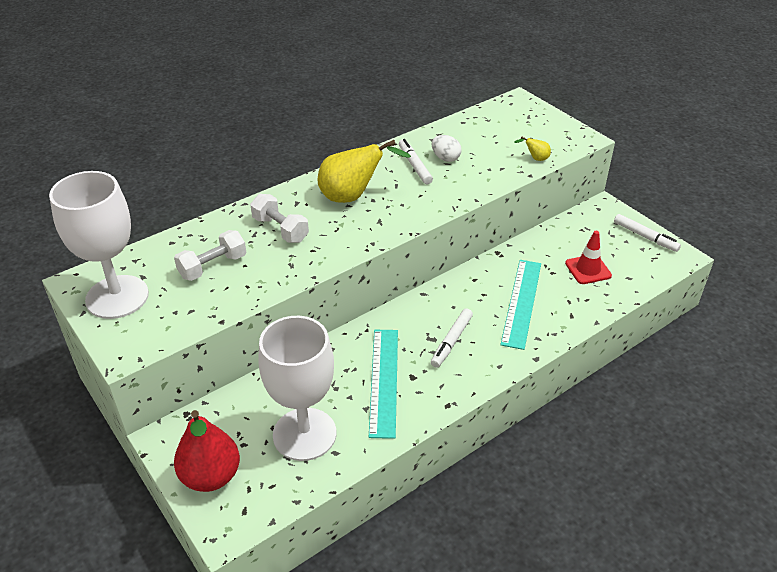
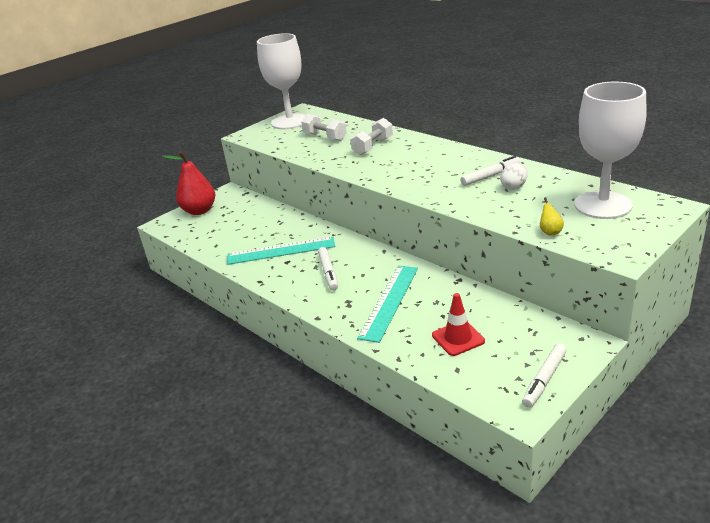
camera: 85 degrees right, 10 degrees down
(304, 434) = (231, 231): white goblet -> white goblet (602, 205)
(353, 196) = (427, 161): yellow pear -> none
(451, 341) = (328, 272): white marker -> white marker turned 120 degrees counterclockwise
(521, 302) = (389, 301): turquoise ruler -> turquoise ruler turned 75 degrees counterclockwise

